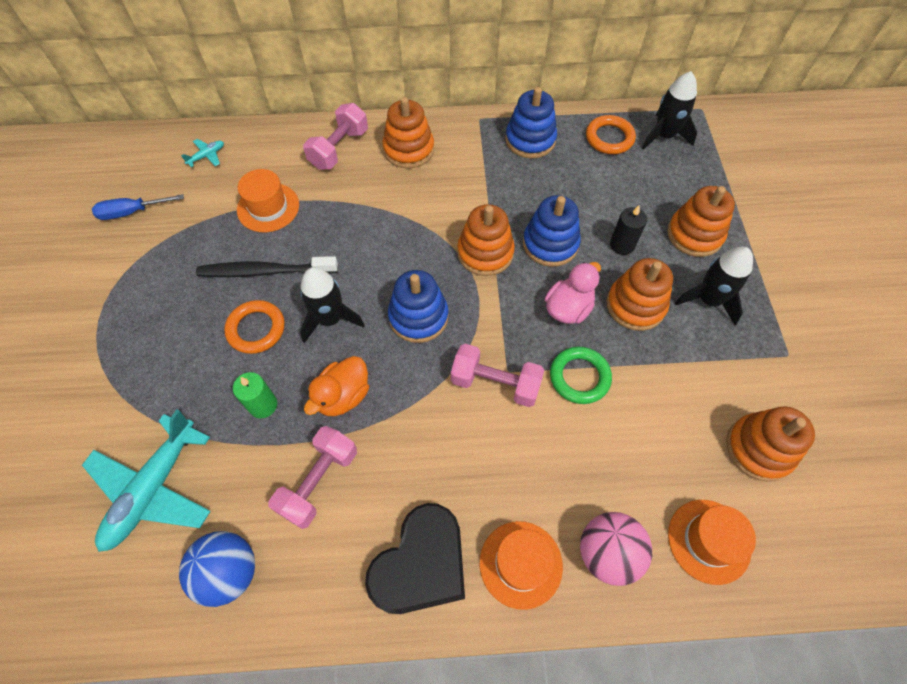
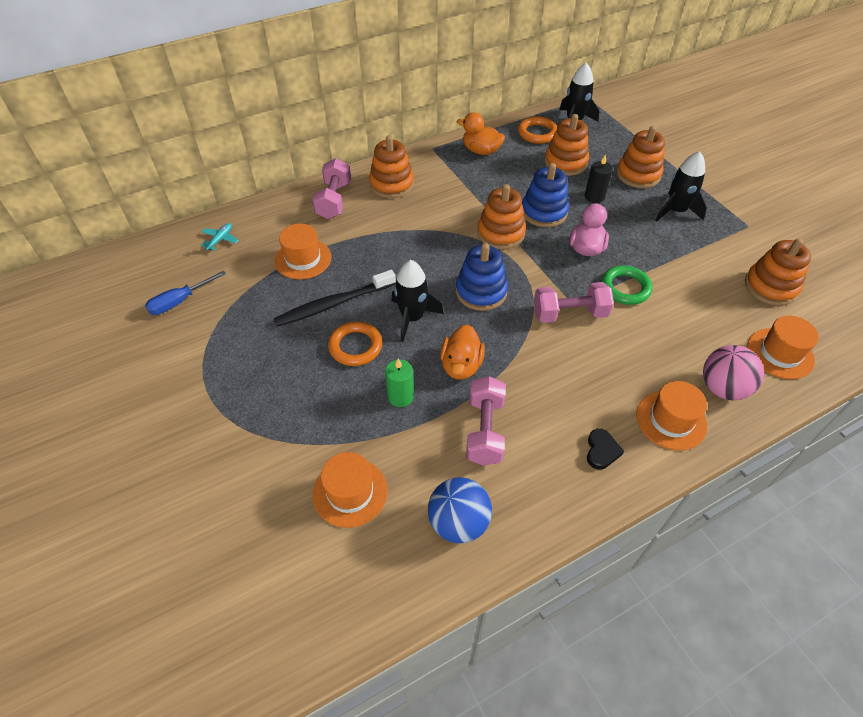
camera: 25 degrees left, 10 degrees down
(154, 488) = (350, 492): turquoise plane -> orange hat
(421, 563) = (601, 451): black heart -> black heart, size x0.44
(530, 140) = (481, 151): blue stacking toy -> orange duck
(635, 305) = (630, 230): orange stacking toy -> orange stacking toy (565, 162)

